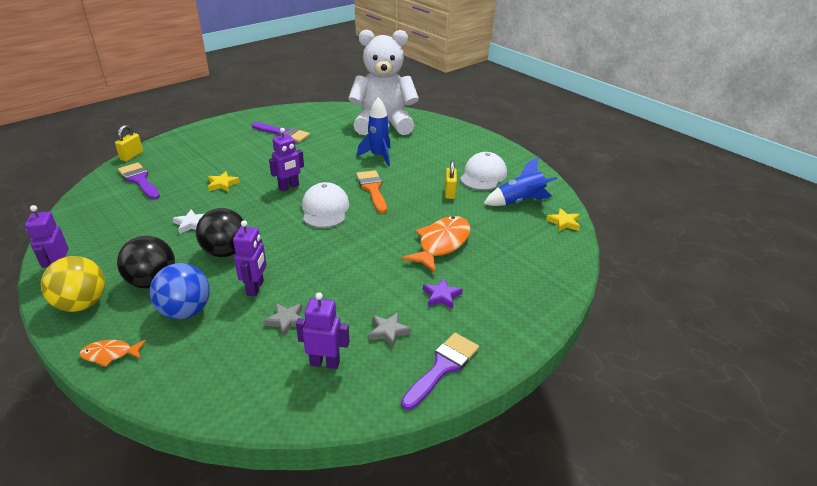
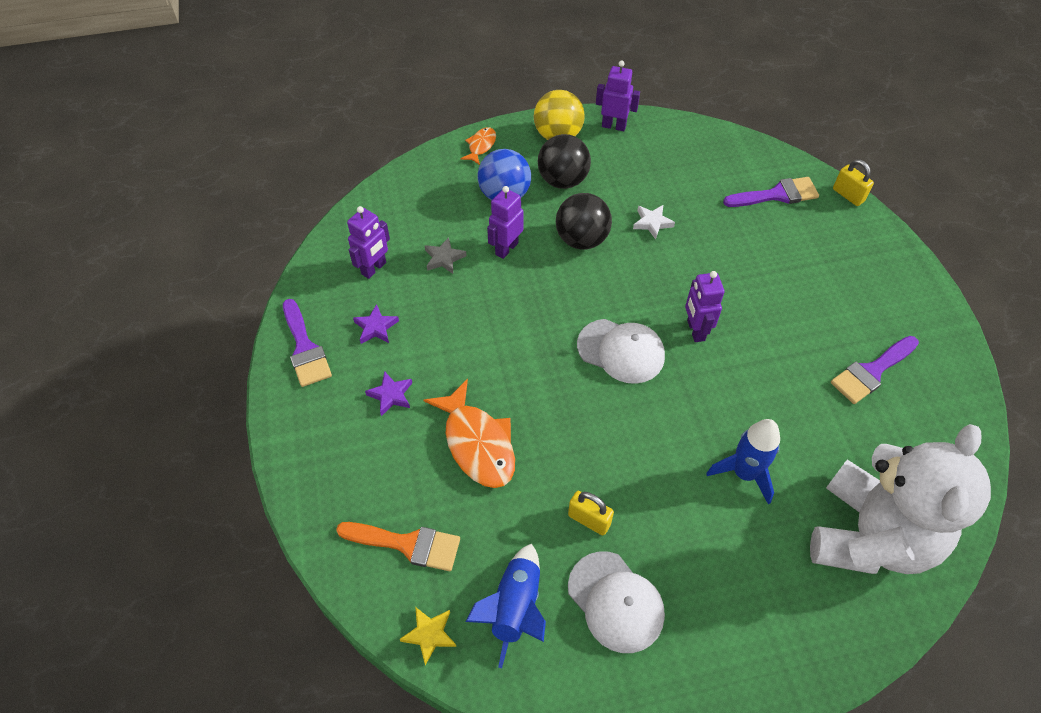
camera: 120 degrees right, 20 degrees up
(222, 184) = (733, 266): yellow star -> none
(255, 288) = (506, 248): purple robot -> purple robot turned 90 degrees clockwise
(372, 189) = (646, 423): orange brush -> orange brush (407, 544)
(388, 331) = (376, 327): grey star -> purple star

